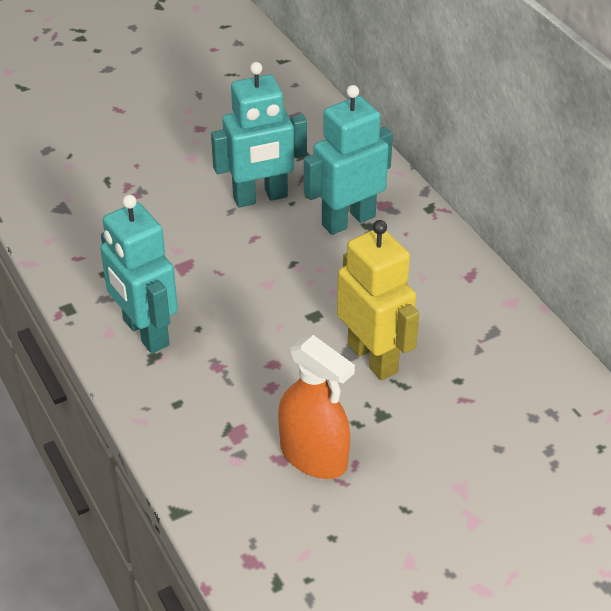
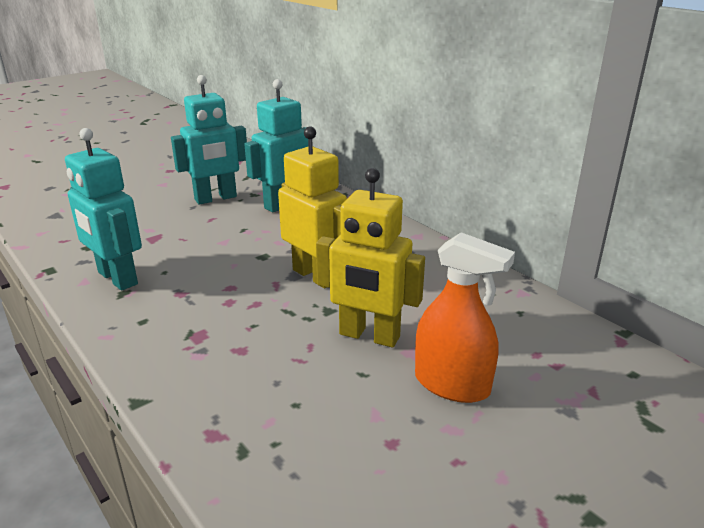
camera: 10 degrees left, 15 degrees down
(313, 456) = (271, 344): orange spray bottle -> orange spray bottle (452, 384)
(420, 459) = (369, 336): none -> yellow robot

